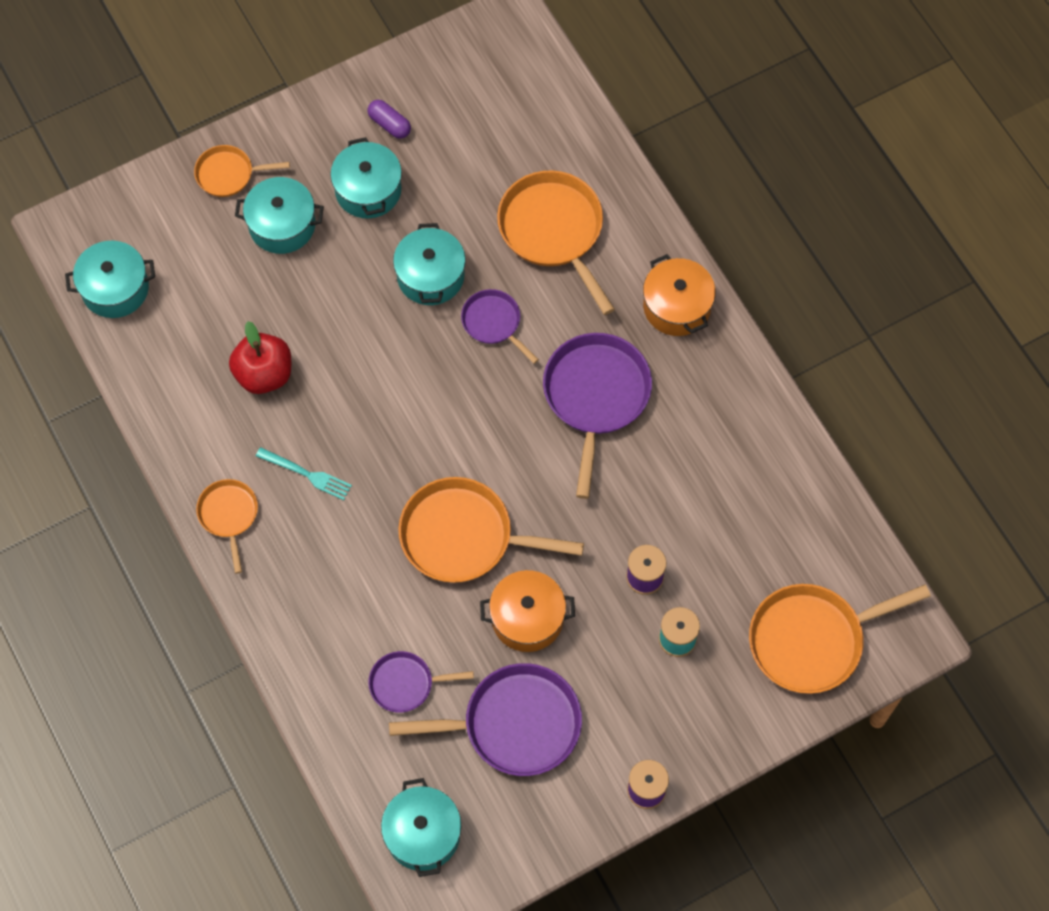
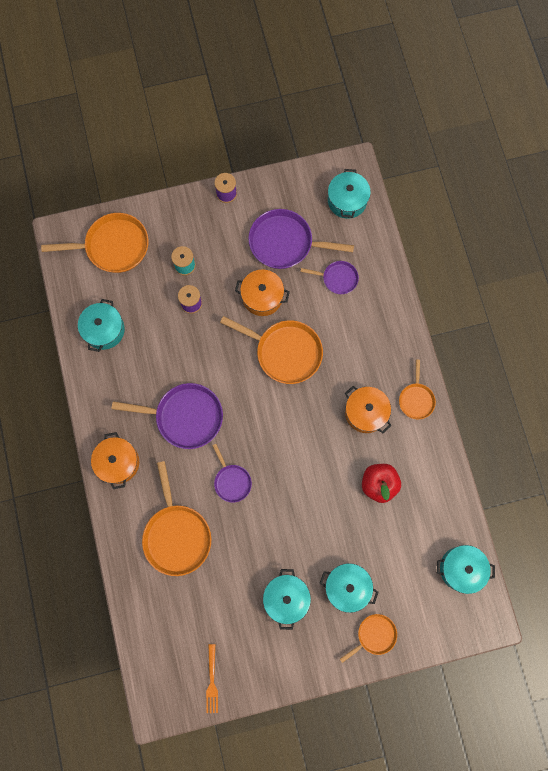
camera: 165 degrees left, 10 degrees up
(228, 174) = (374, 635): orange pan -> orange pan turned 45 degrees counterclockwise
(307, 474) = (365, 412): turquoise fork -> orange pot
(389, 124) = (260, 645): purple capsule -> none
(430, 276) = (262, 524): turquoise pot -> turquoise pot (104, 330)
(445, 67) = (212, 682): none -> orange fork
(596, 397) = (185, 417): purple pan -> purple pan turned 105 degrees counterclockwise

